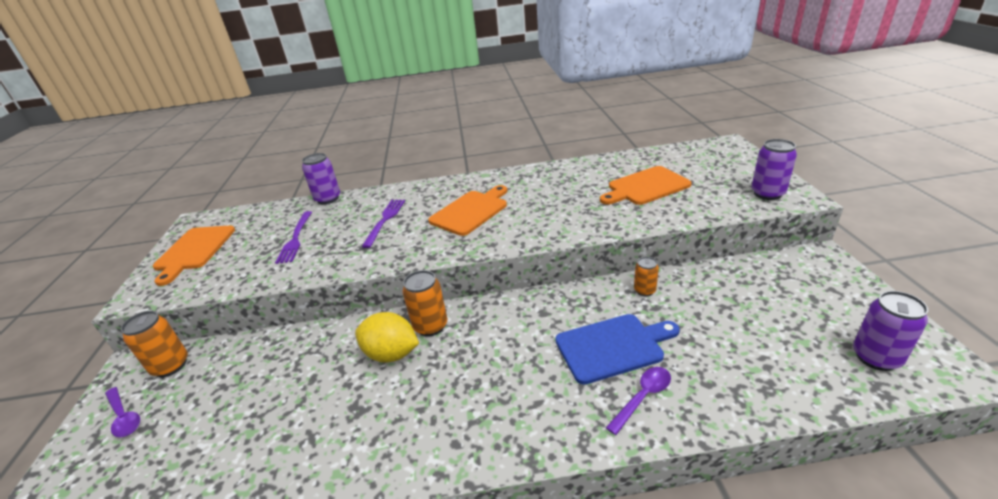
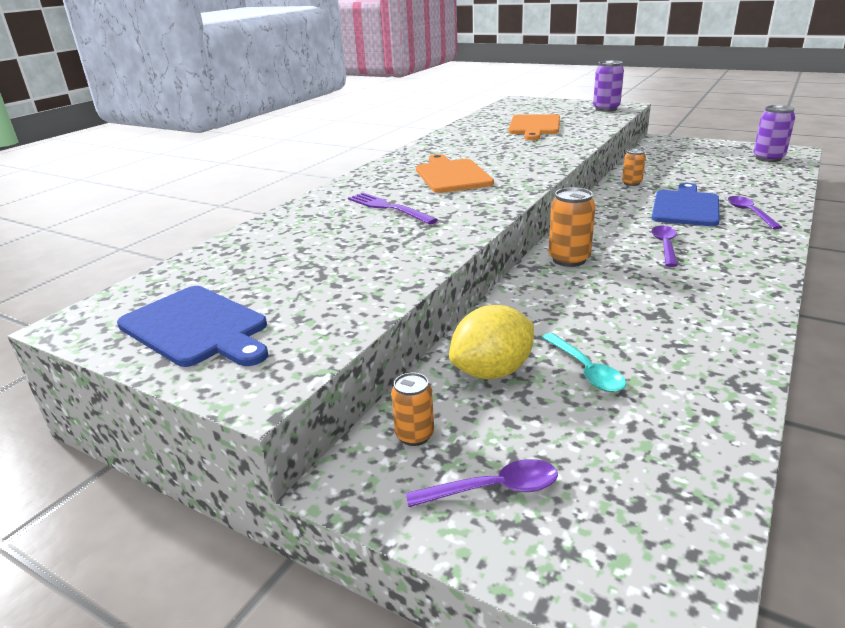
camera: 55 degrees left, 5 degrees down
(171, 366) = (414, 435): orange can -> orange can, size x0.62
(194, 250) = (197, 327): orange cutting board -> blue cutting board
(258, 403) = (585, 370): none -> turquoise spoon
(295, 239) = (327, 255): purple fork -> none
(328, 199) = (257, 227): purple can -> none
(391, 354) = (589, 284): yellow lemon -> yellow lemon (492, 371)
(498, 367) = (665, 246): none -> purple spoon

